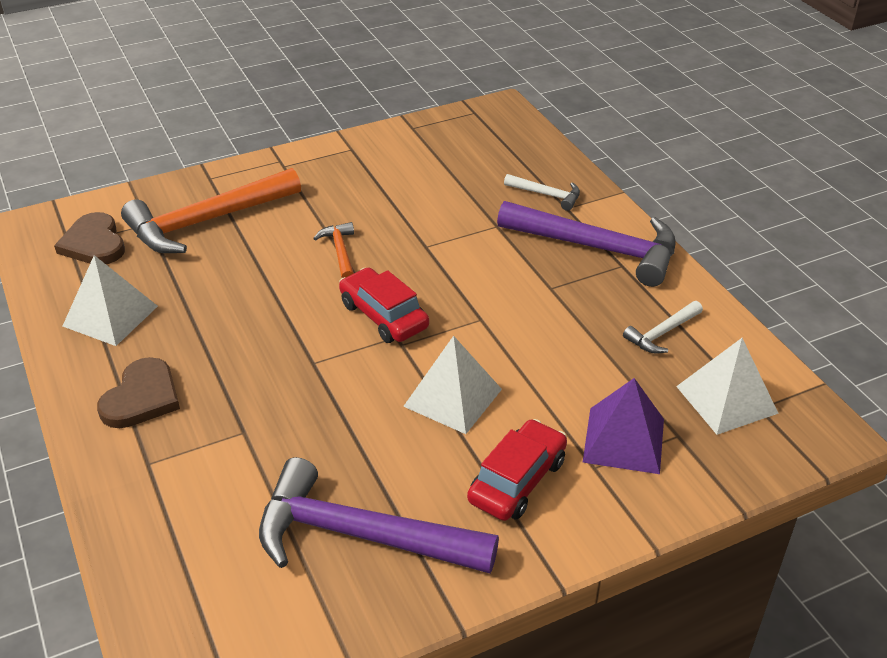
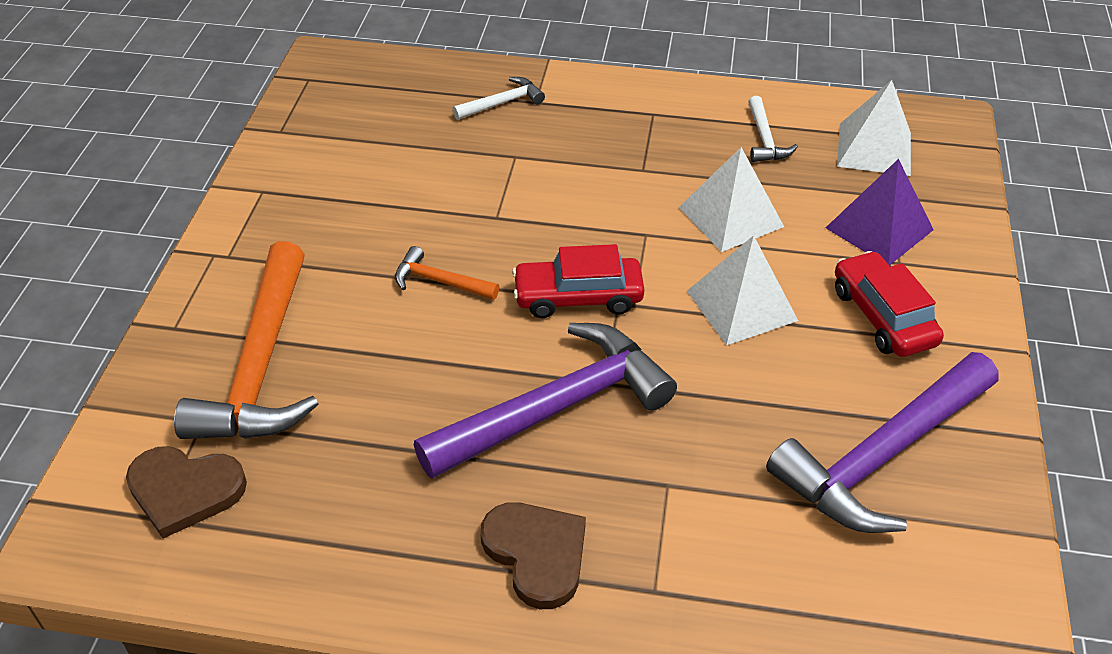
camera: 55 degrees left, 5 degrees up
(110, 316) = (354, 528): white pyramid -> white pyramid (730, 217)
(598, 248) = (615, 114): purple hammer -> purple hammer (556, 408)

